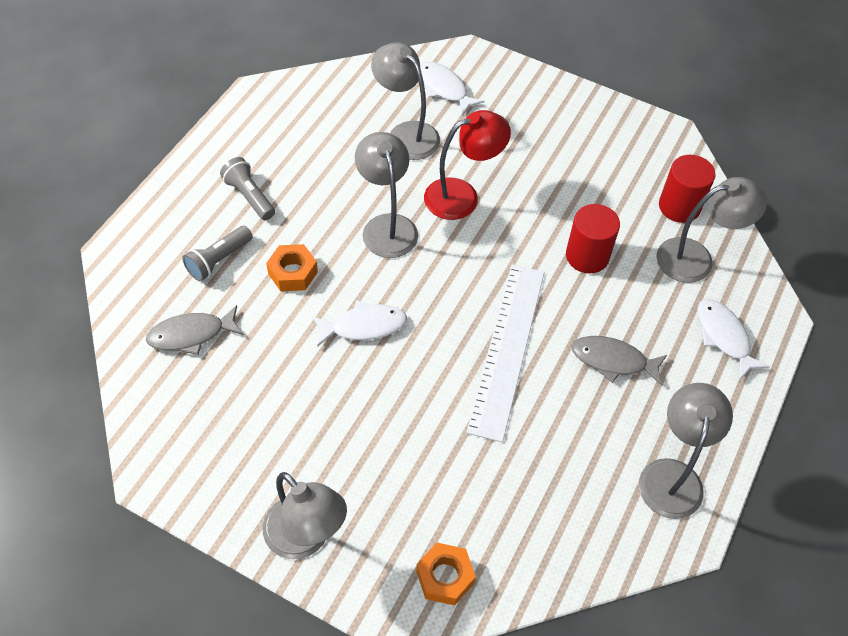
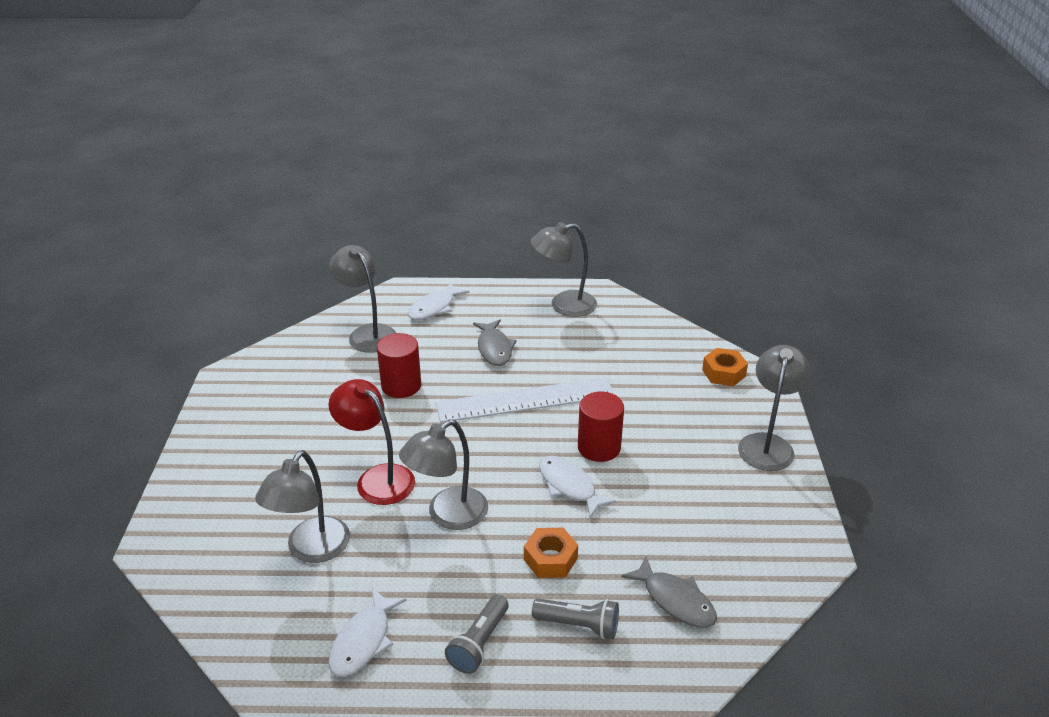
camera: 115 degrees left, 20 degrees down
(444, 88) = (223, 546): white fish -> white fish (363, 641)
(679, 206) = (315, 353): red cylinder -> red cylinder (599, 447)

